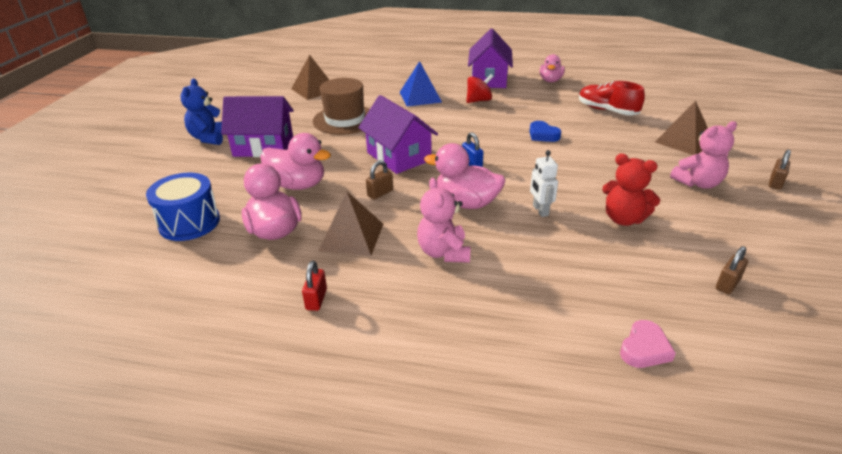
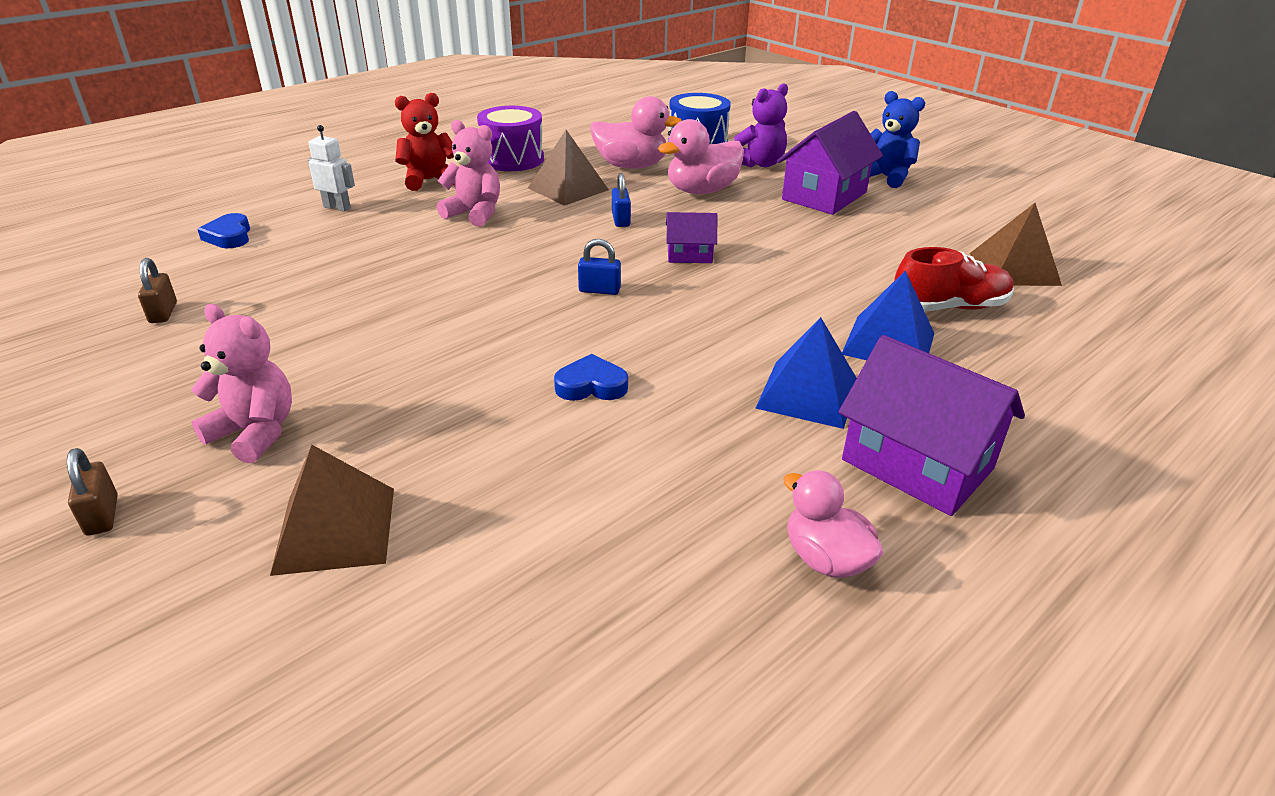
camera: 125 degrees right, 0 degrees up
(219, 183) = (759, 164): none -> purple teddy bear
(316, 299) = (512, 159): red padlock -> purple drum
(345, 120) = (854, 257): brown hat -> none
(380, 193) = (621, 220): brown padlock -> blue padlock
(399, 156) = (689, 255): purple house -> purple house, size x0.52
(466, 203) = (525, 252): pink duck -> none
(478, 100) = (807, 394): red spinning top -> blue pyramid
(540, 210) = (439, 283): white robot -> white robot (337, 207)
(607, 110) = (571, 528): red shoe -> red shoe (948, 307)
(623, 219) = (331, 322): red teddy bear -> red teddy bear (429, 180)
(644, 349) = (229, 236): pink heart -> blue heart
(698, 183) = (255, 433): pink teddy bear -> pink teddy bear turned 105 degrees clockwise

